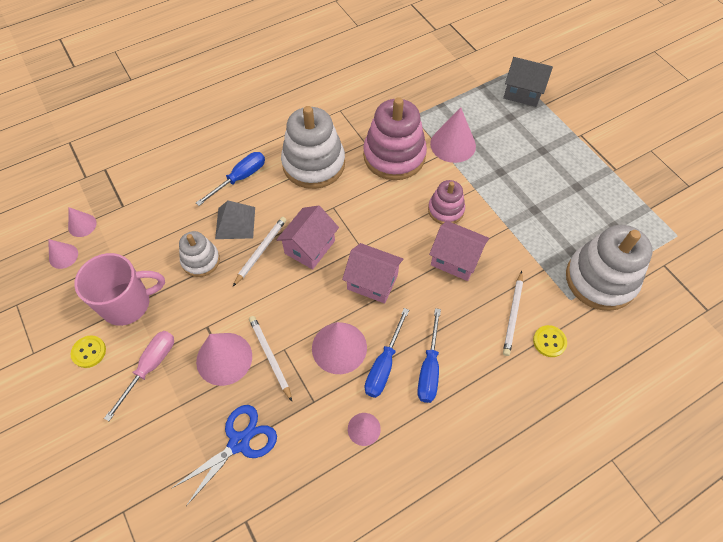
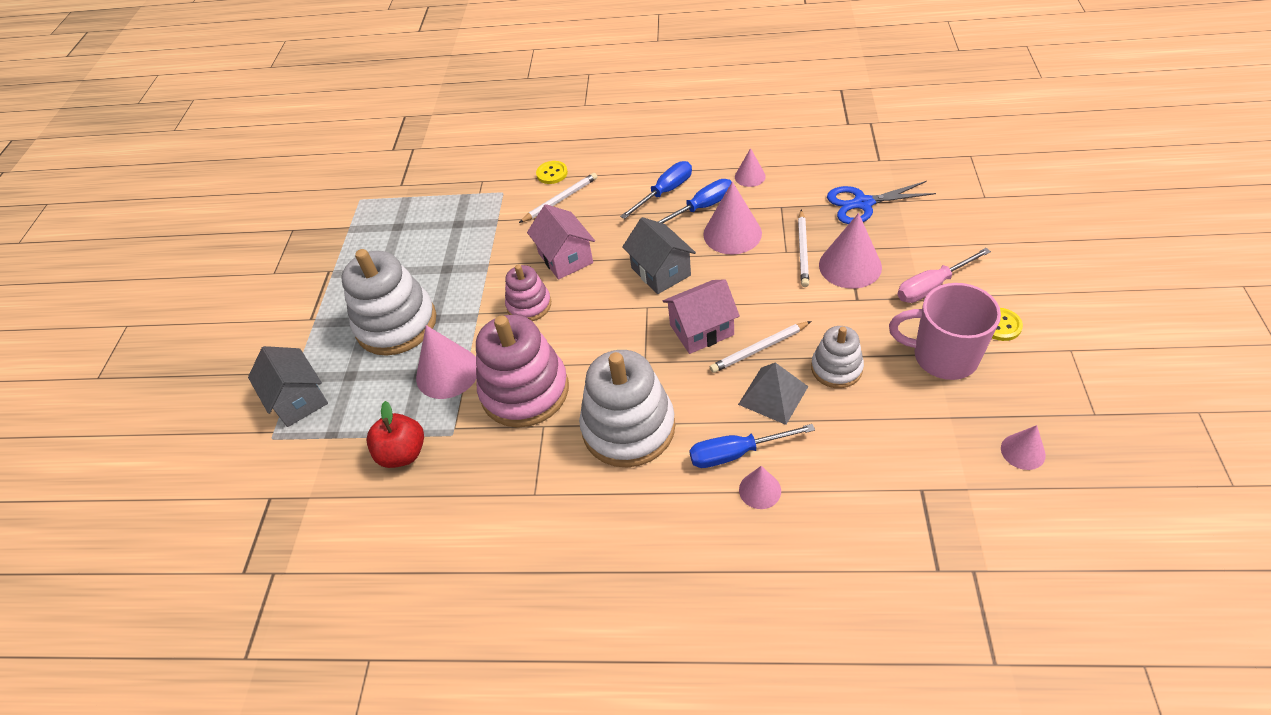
camera: 140 degrees left, 10 degrees down
(82, 225) = (989, 486): pink cone -> pink cone (760, 490)
(372, 282) = (661, 271): pink house -> grey house
(430, 96) = (403, 453): none -> red apple
(600, 279) = (462, 195): white stacking toy -> white stacking toy (396, 324)

